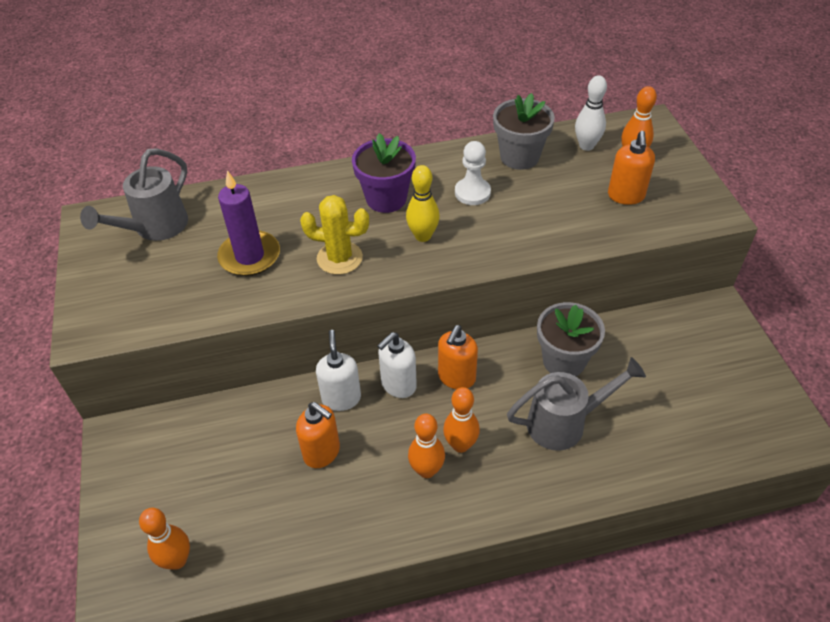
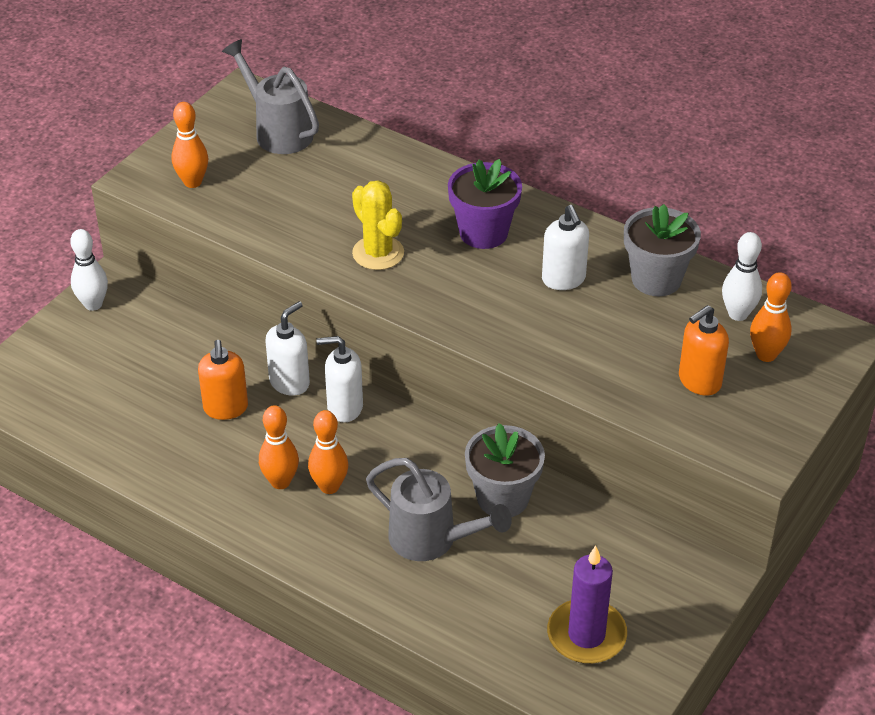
camera: 45 degrees right, 5 degrees down
(121, 460) = (93, 304): none -> white bowling pin
(155, 227) = (278, 131): grey watering can -> grey watering can turned 60 degrees clockwise
(177, 560) = (50, 397): orange bowling pin -> orange bowling pin (192, 182)
(249, 256) = (315, 203): purple candle -> purple candle (586, 635)
(423, 236) = (467, 284): yellow bowling pin -> none
(456, 378) = (396, 439): orange soap dispenser -> none
(472, 193) = (563, 279): white pawn -> white soap dispenser

